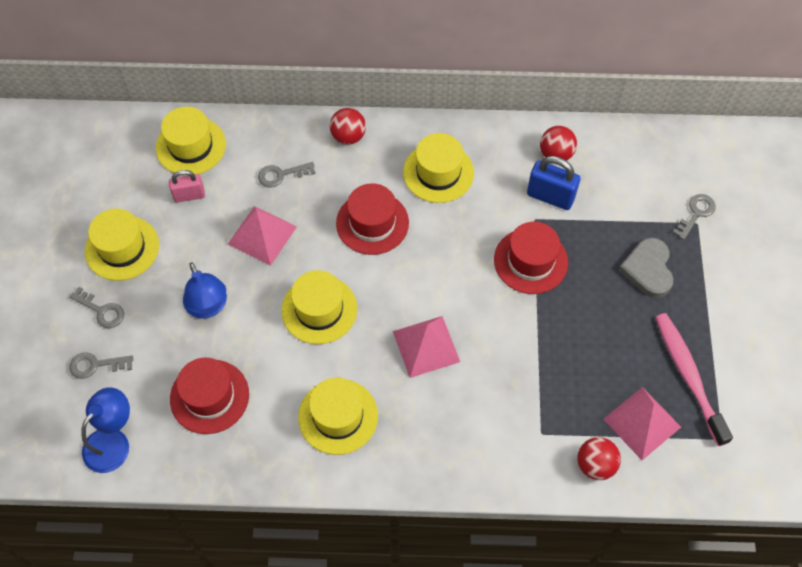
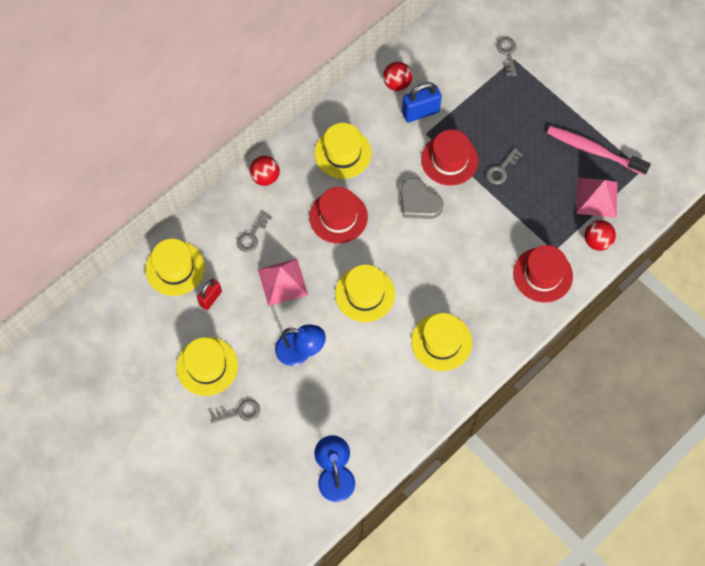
camera: 45 degrees left, 5 degrees up
(96, 365) = (274, 445): grey key -> grey key (501, 169)
(189, 195) = (210, 298): pink padlock -> red padlock
(209, 396) = (359, 399): red hat -> red hat (542, 274)
(426, 346) = (445, 259): pink pyramid -> none
(648, 270) = (515, 109): grey heart -> grey heart (419, 202)

